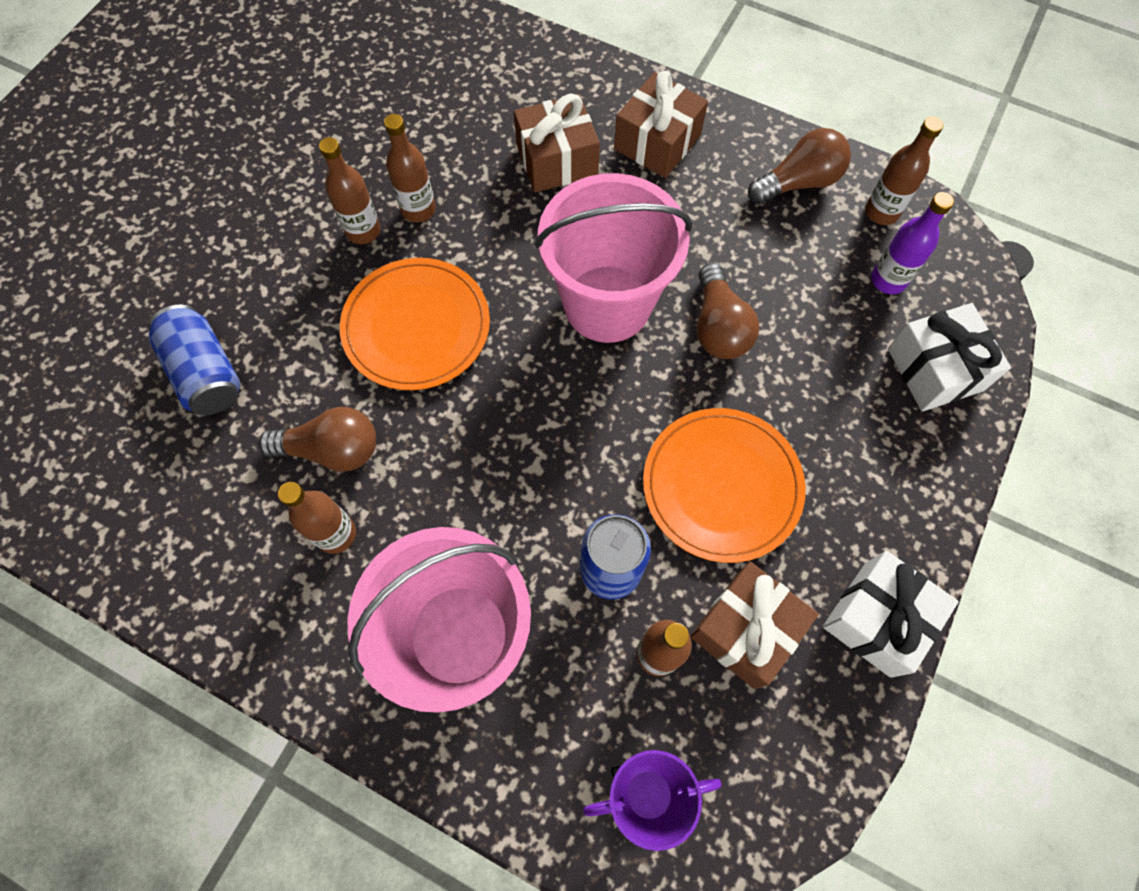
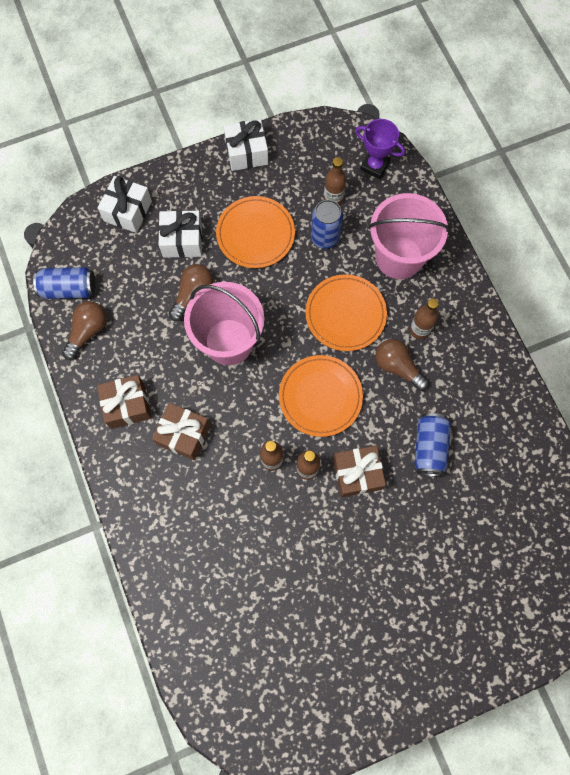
camera: 140 degrees left, 5 degrees up
(473, 469) = (345, 314): none -> orange plate
(745, 629) = (295, 183): brown gift -> brown gift (357, 474)
(798, 182) = (87, 331): brown light bulb -> brown light bulb turned 105 degrees clockwise
(814, 389) = (182, 240): none -> white gift
(881, 212) = (69, 289): brown bottle -> blue can
(888, 280) = (102, 258): purple bottle -> none

